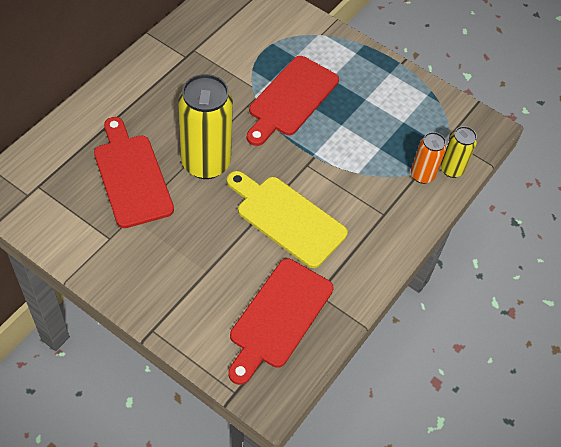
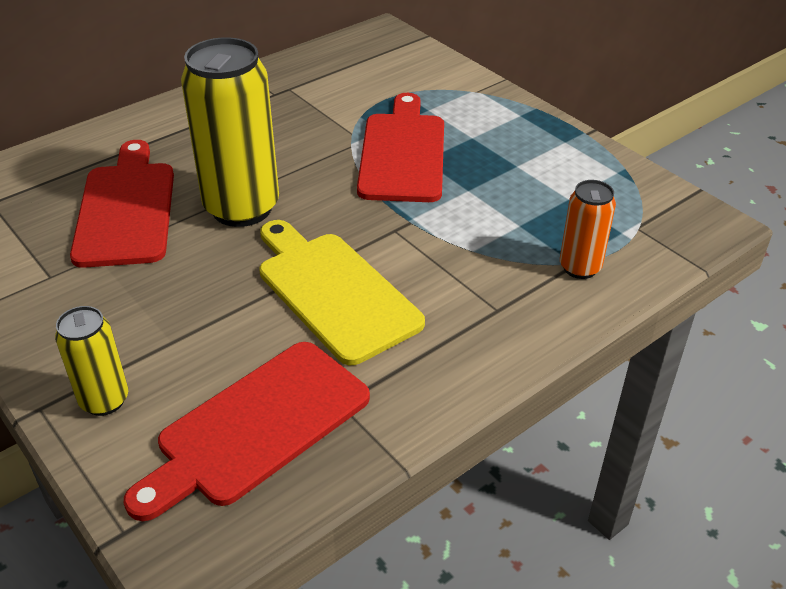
camera: 20 degrees right, 15 degrees down
(291, 99) = (402, 153): red cutting board -> red cutting board turned 135 degrees clockwise
(451, 169) = (633, 267): yellow can -> yellow can (104, 400)

